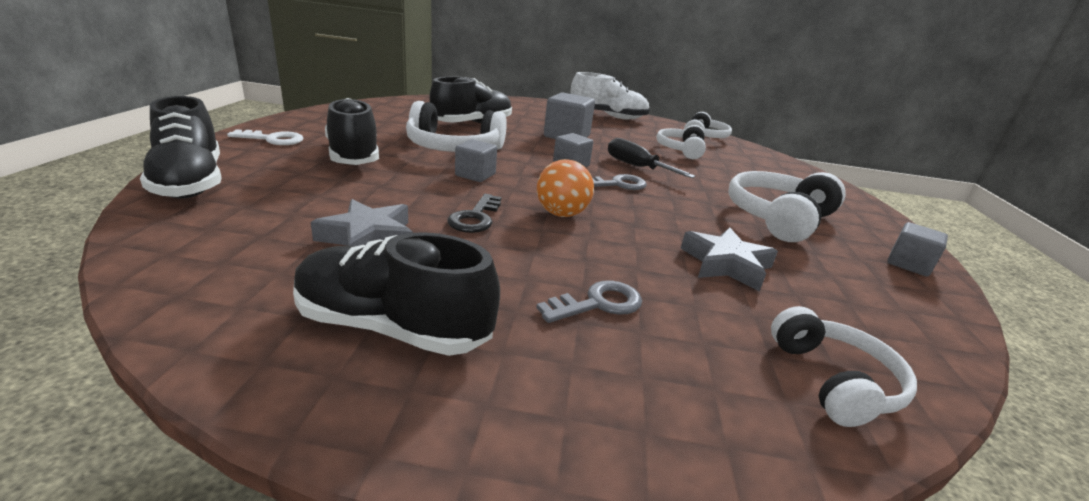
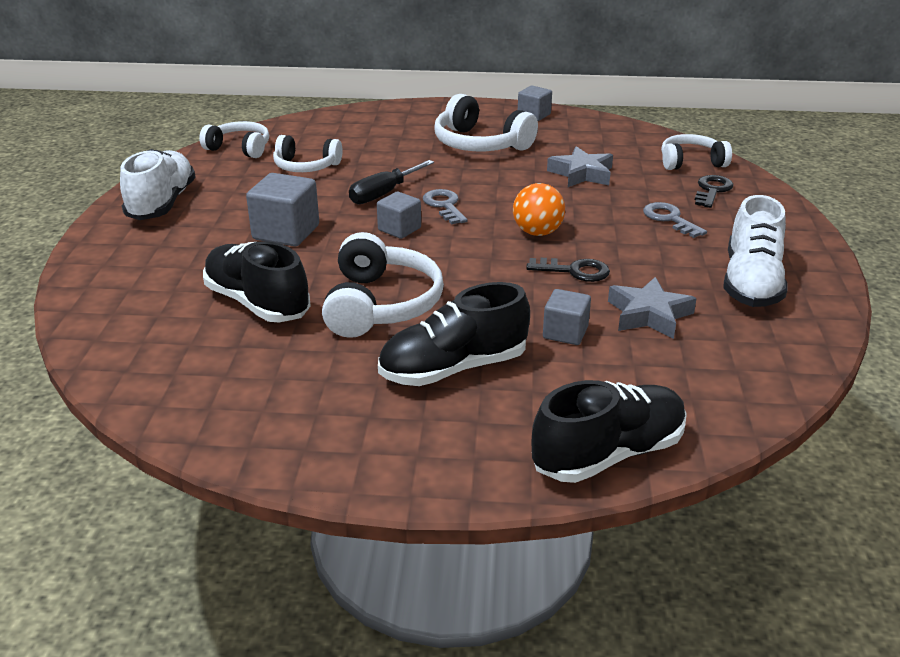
camera: 90 degrees left, 5 degrees up
(273, 139) = (424, 451): white key -> none
(393, 327) = (751, 283): black shoe -> white shoe
(475, 175) = (467, 281): grey cube -> grey cube (565, 332)
(714, 375) = (712, 190): none -> black key

